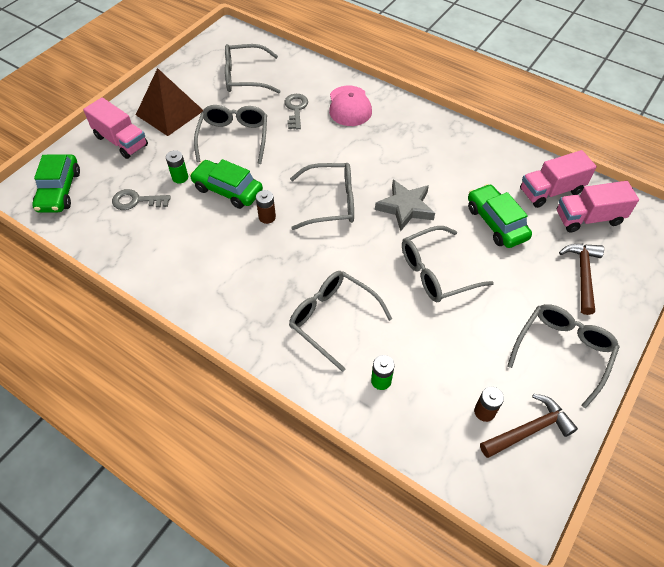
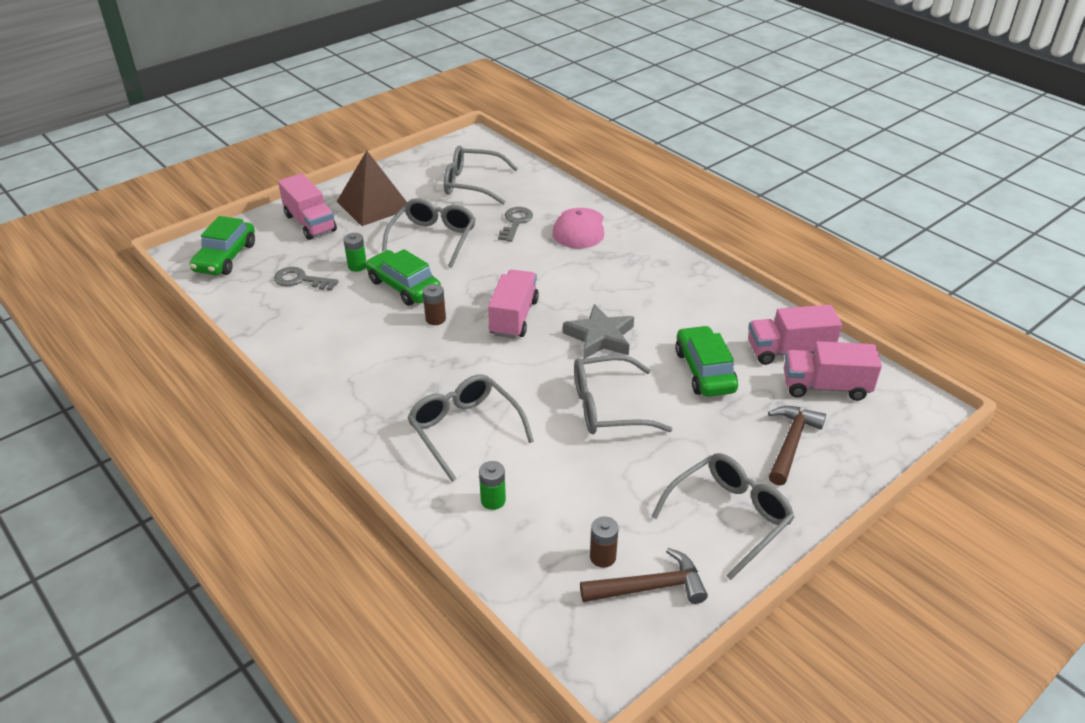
camera: 15 degrees right, 15 degrees down
(330, 202) = (514, 317): grey glasses -> pink truck

